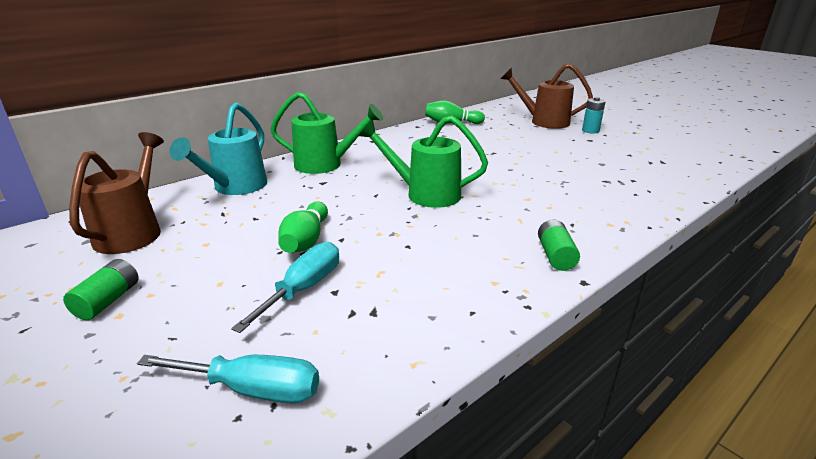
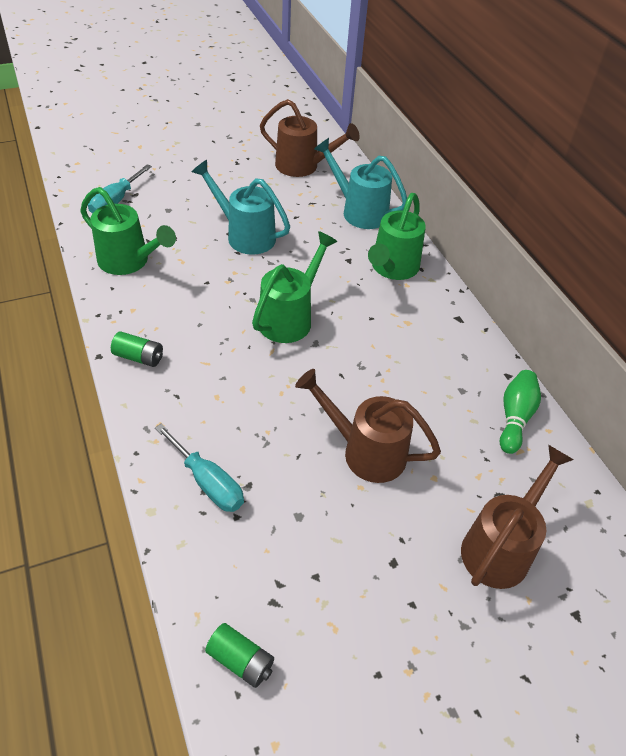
camera: 105 degrees right, 20 degrees up
(108, 300) = (222, 161): green battery -> green battery (241, 660)
(304, 288) = (186, 226): turquoise screwdriver -> turquoise screwdriver (208, 482)
(306, 240) = (245, 235): green bowling pin -> turquoise watering can
(410, 315) = (129, 262): none -> green watering can
(528, 153) = (365, 451): none -> brown watering can
(590, 131) = (436, 592): turquoise battery -> none

